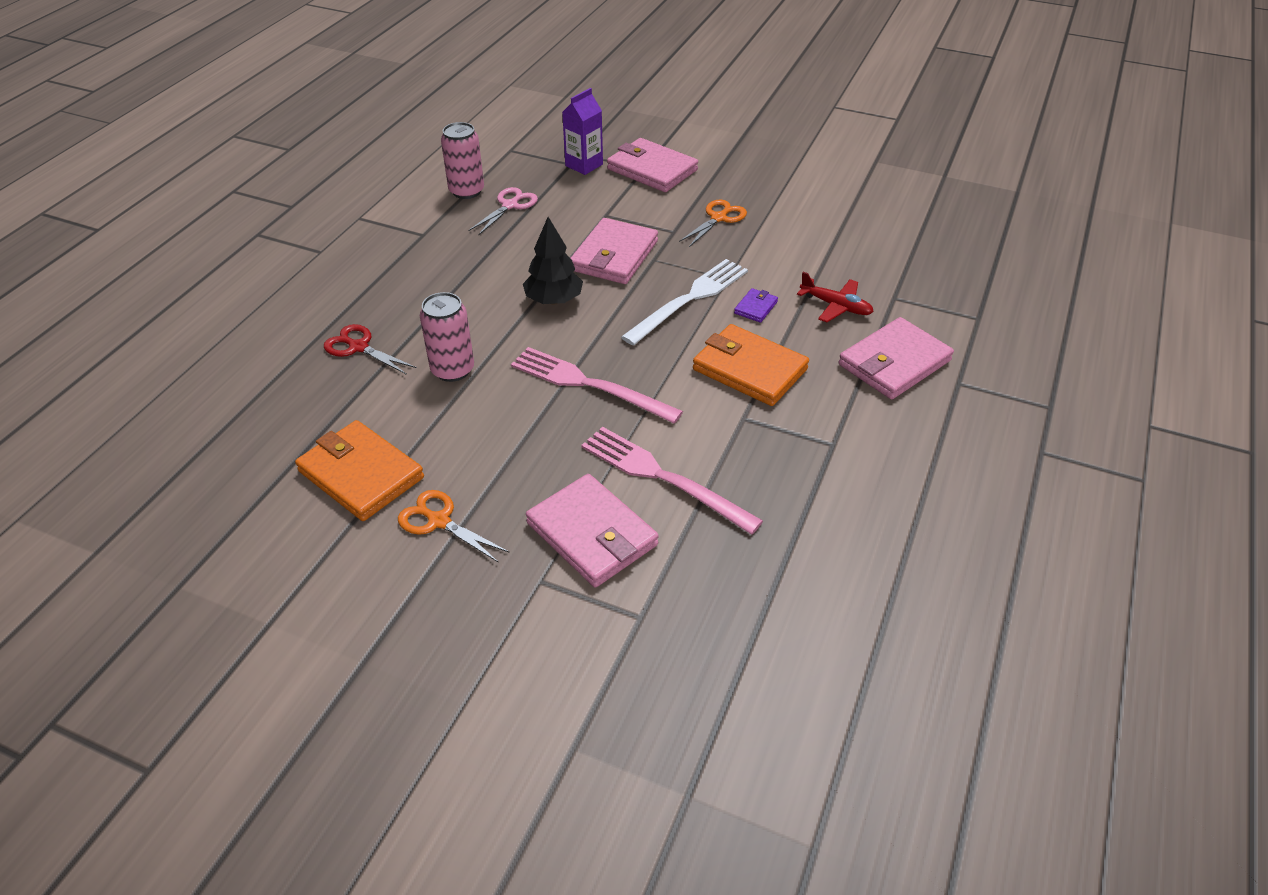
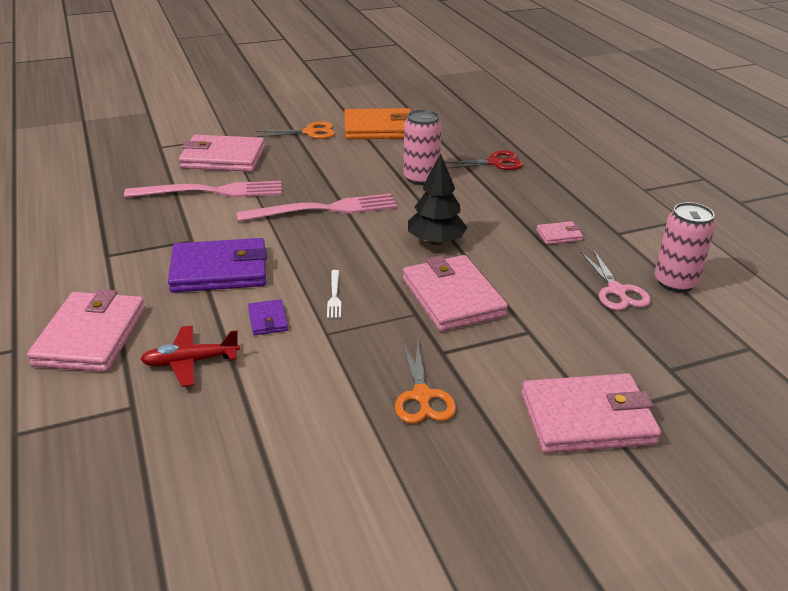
camera: 135 degrees right, 10 degrees down
(462, 255) = (559, 235): none -> pink wallet
(584, 165) = (656, 376): purple carton -> none
(689, 300) = (334, 296): white fork -> white fork, size x0.43
(749, 369) = (219, 270): orange wallet -> purple wallet

